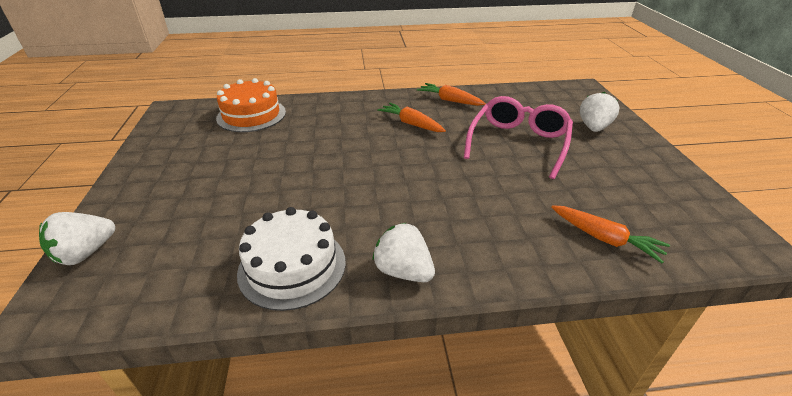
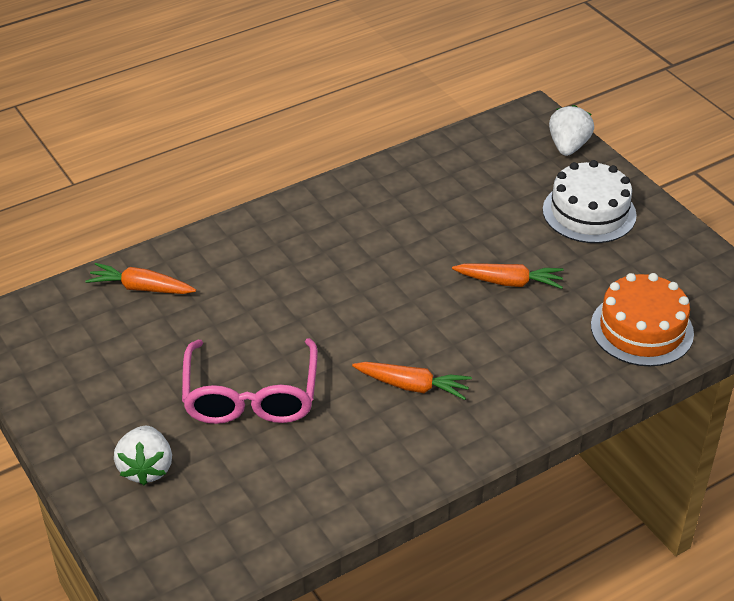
camera: 155 degrees right, 5 degrees up
(292, 266) = (399, 186): white cake -> white cake (589, 212)
(403, 271) = (309, 208): white strawberry -> none
(450, 100) = (387, 464): orange carrot -> orange carrot (509, 282)

